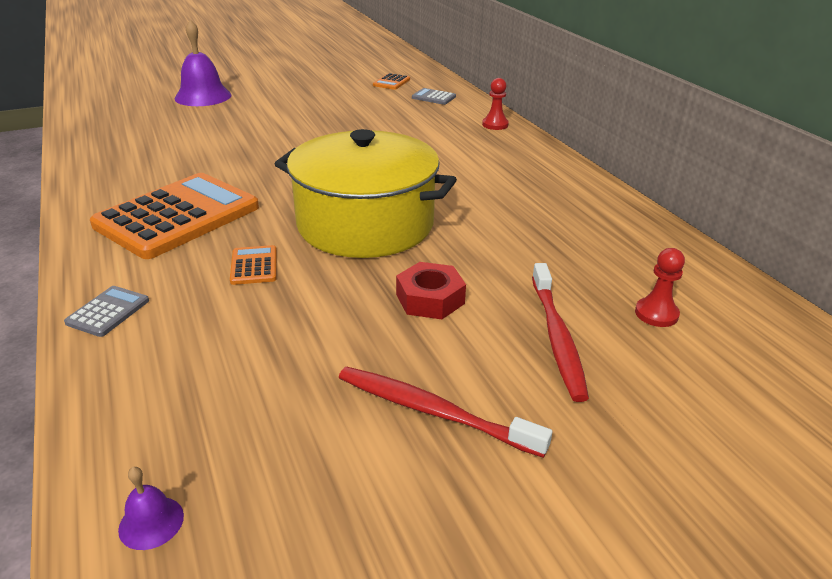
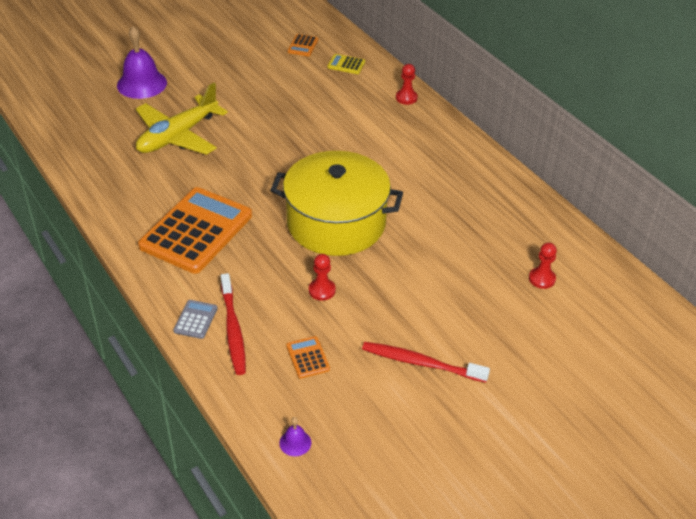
camera: 10 degrees left, 10 degrees up
(214, 135) = (178, 136): none -> yellow plane
(254, 266) = (273, 270): orange calculator -> orange calculator (308, 357)
(312, 295) = (322, 290): none -> red pawn
(430, 299) = (399, 284): red nut -> none
(433, 97) = (346, 64): grey calculator -> yellow calculator
(557, 338) = (483, 304): red toothbrush -> red toothbrush (233, 330)

